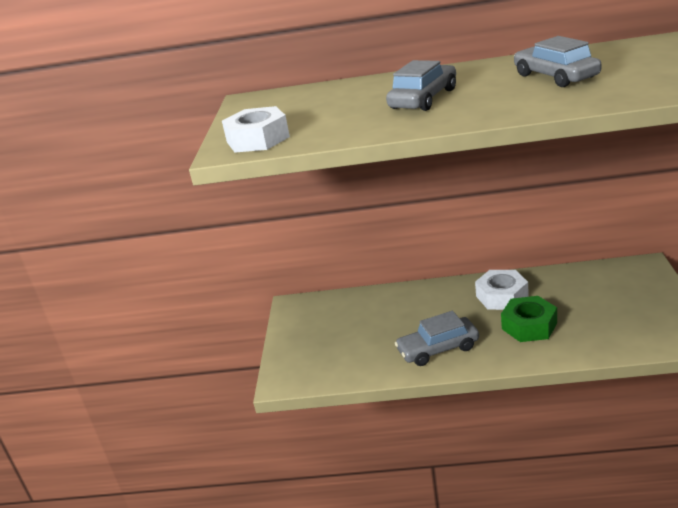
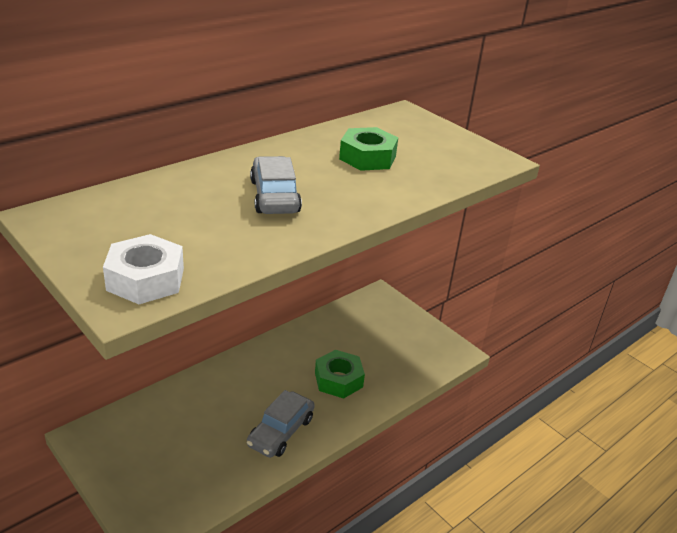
camera: 50 degrees left, 5 degrees up
(502, 296) = (293, 357): white nut -> none
(555, 76) = (367, 157): grey car -> green nut

